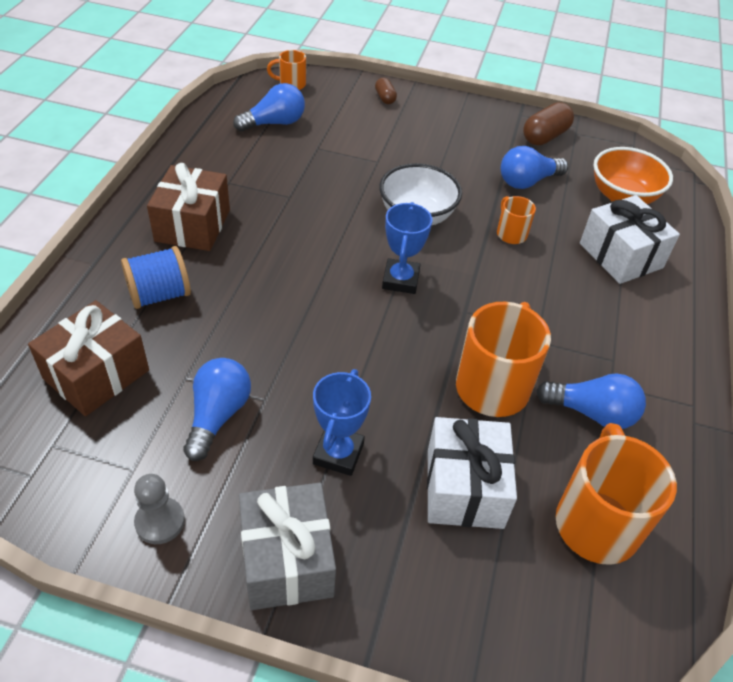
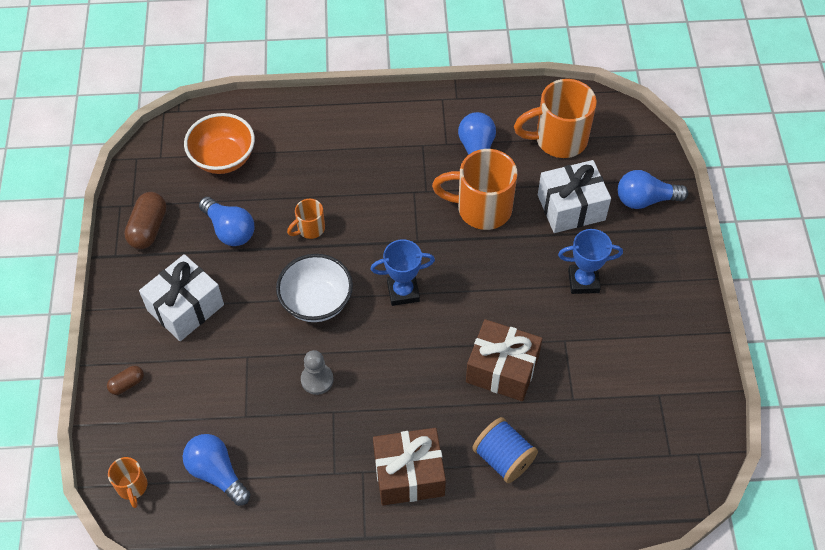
camera: 105 degrees left, 10 degrees up
(96, 374) = (601, 460): brown gift -> brown gift (502, 369)
(160, 522) = (684, 360): grey pawn -> grey pawn (317, 379)
(218, 415) = (592, 363): blue light bulb -> blue light bulb (645, 199)
(287, 559) = (668, 283): grey gift -> none
(545, 136) = (148, 228): brown capsule -> brown capsule turned 75 degrees clockwise
(620, 255) = (305, 152): white gift -> white gift (185, 307)

